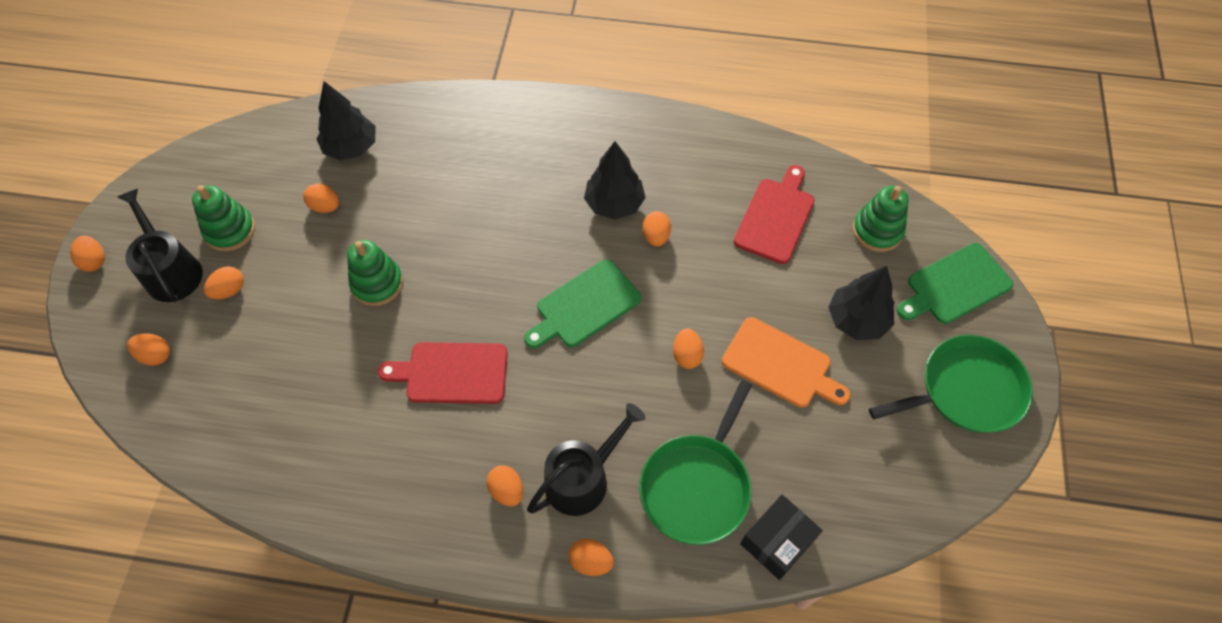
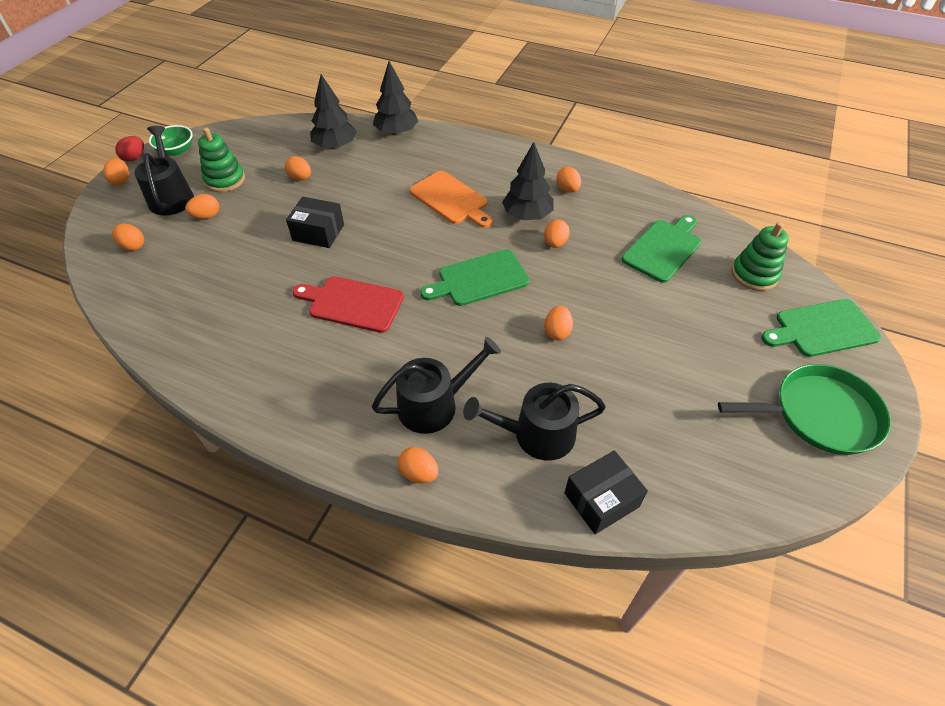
camera: 15 degrees right, 10 degrees down
(95, 220) = (134, 158): none -> red egg
(146, 197) = (176, 150): none -> green bowl
(377, 283) = (318, 232): green stacking toy -> black box
(507, 490) = (365, 399): orange egg -> orange egg (567, 189)
(697, 486) = (537, 434): green pan -> black watering can
(776, 217) = (663, 249): red cutting board -> green cutting board
(780, 365) = (641, 356): orange cutting board -> orange cutting board (451, 199)
(857, 320) = (721, 336): black tree -> black tree (396, 132)

